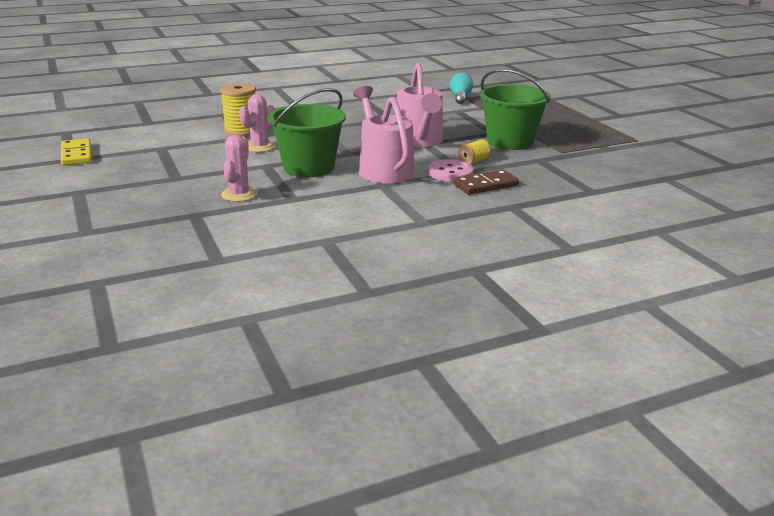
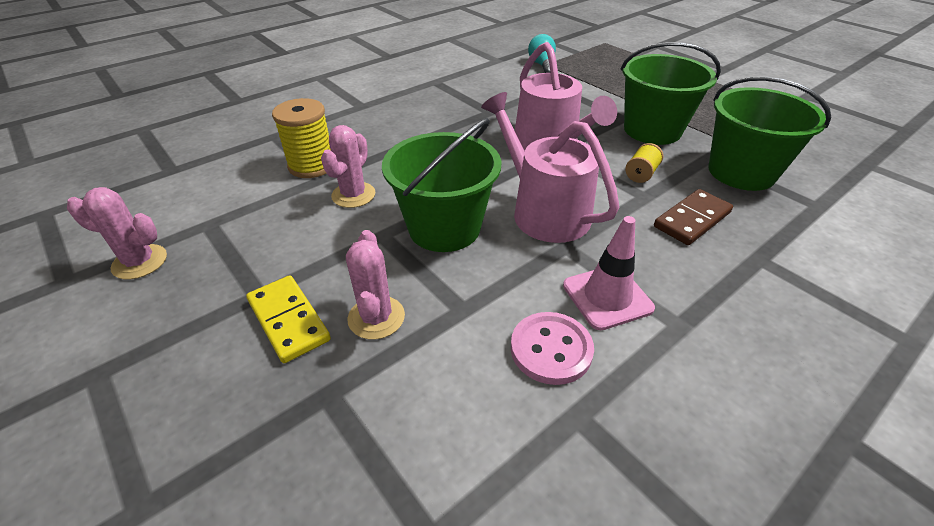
camera: 15 degrees left, 15 degrees up
(76, 155) = (71, 267): yellow domino -> yellow domino (288, 320)
(115, 157) = (140, 262): none -> pink cactus
(388, 206) = (607, 297): none -> pink traffic cone
(450, 173) = (631, 202): pink button -> pink button (551, 349)
(554, 169) = (741, 172): none -> green bucket

